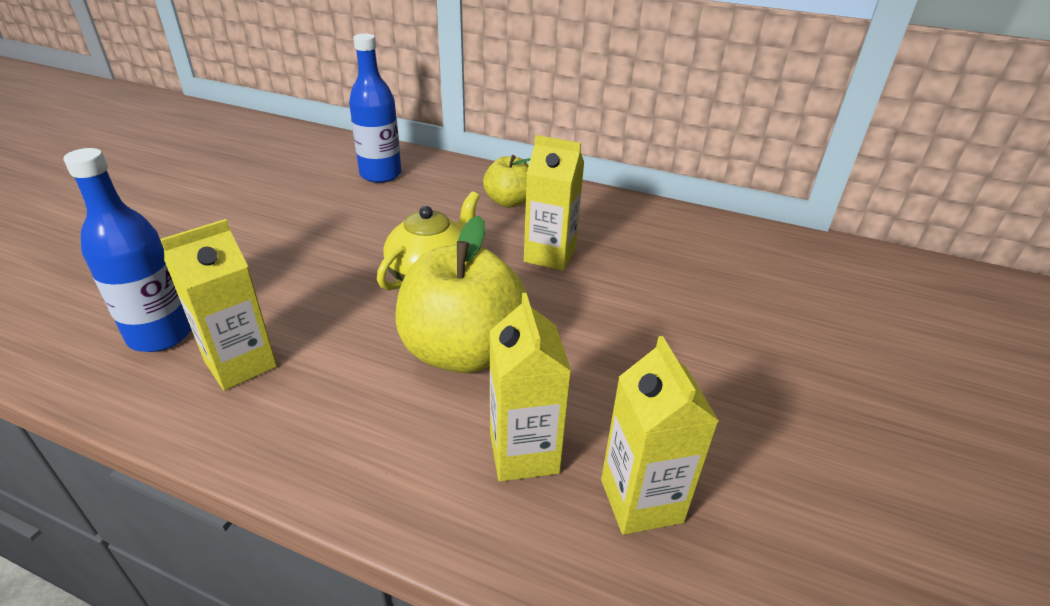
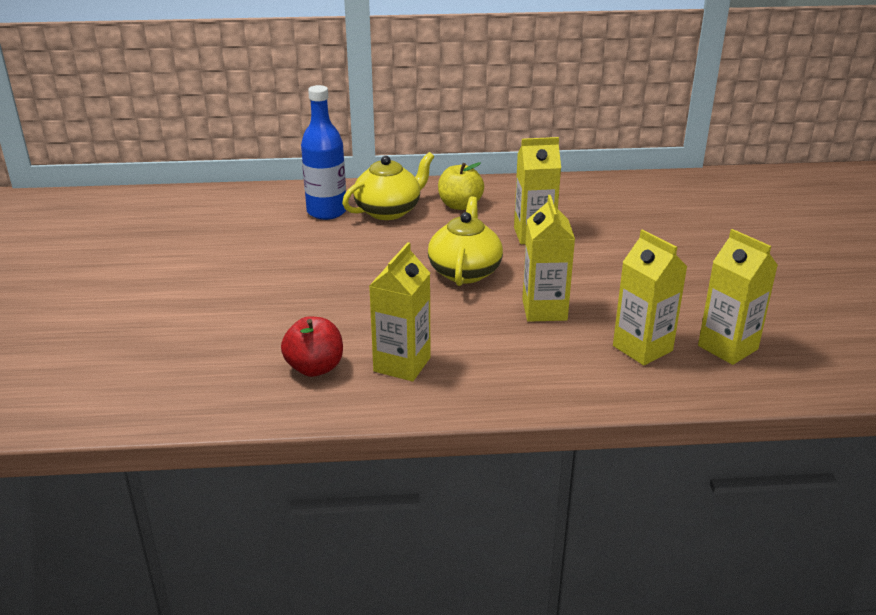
camera: 25 degrees left, 5 degrees down
(161, 335) = (315, 368): blue bottle -> red apple
(436, 189) = (389, 211): none -> yellow teapot
(463, 351) = (544, 310): yellow apple -> yellow carton

